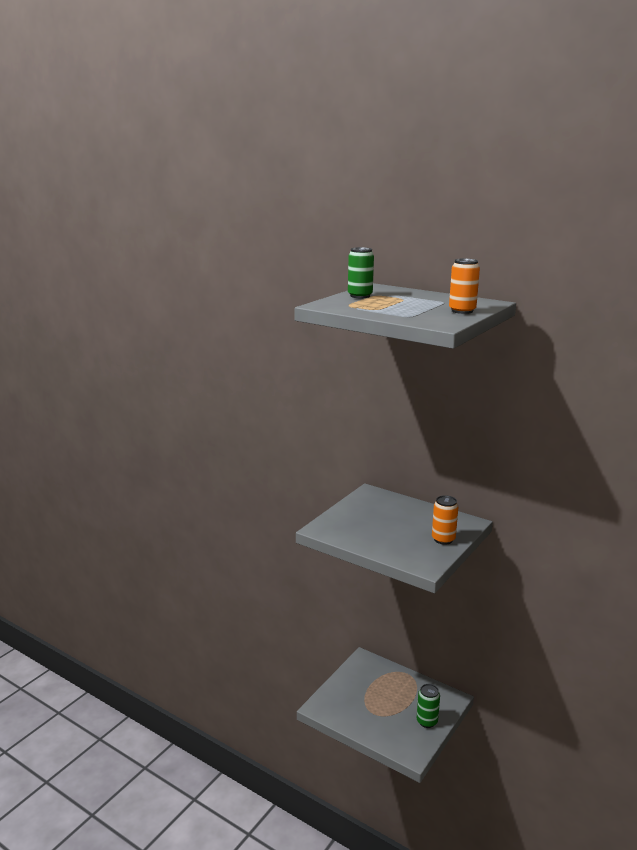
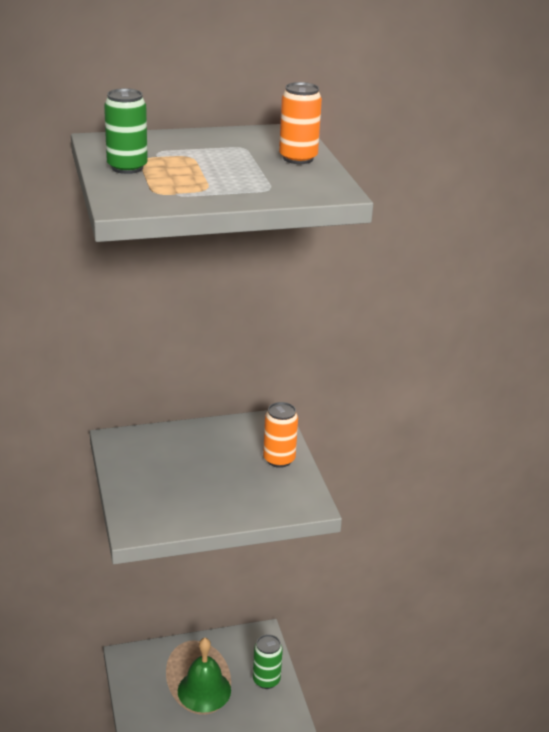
camera: 50 degrees left, 10 degrees up
(385, 701) = (204, 690): none -> green bell

